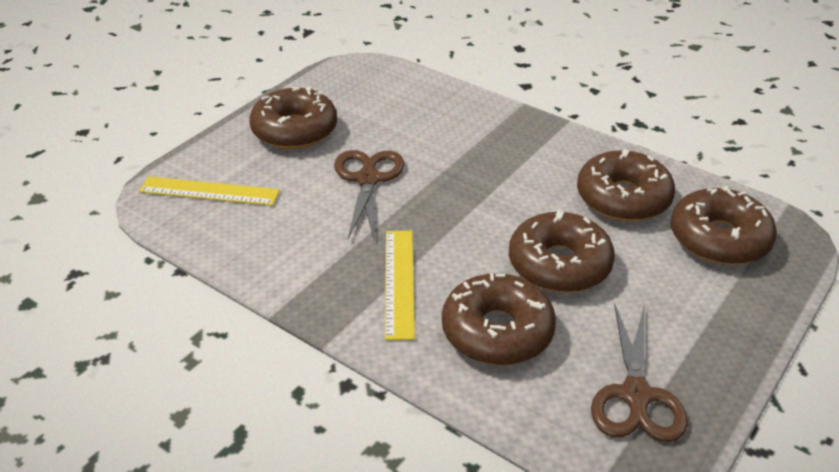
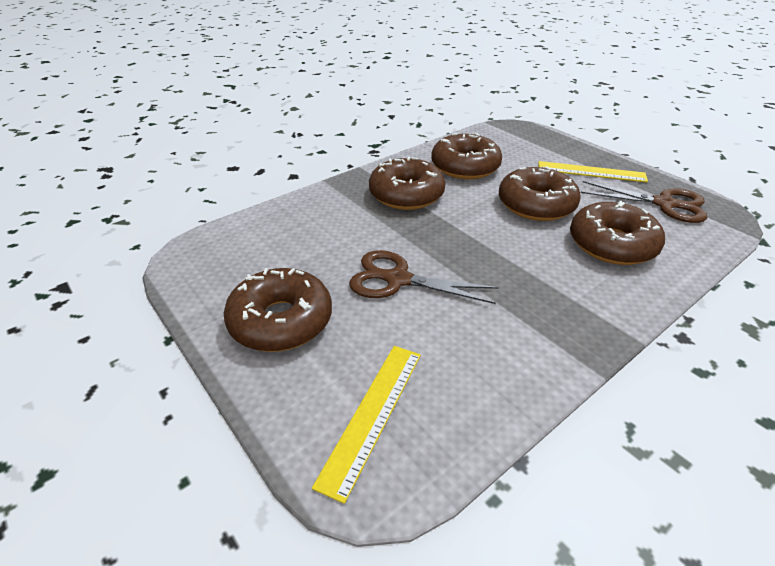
camera: 75 degrees left, 0 degrees up
(399, 282) = (554, 283): yellow ruler -> yellow ruler (591, 172)
(719, 239) = (515, 147): brown donut -> brown donut (406, 194)

